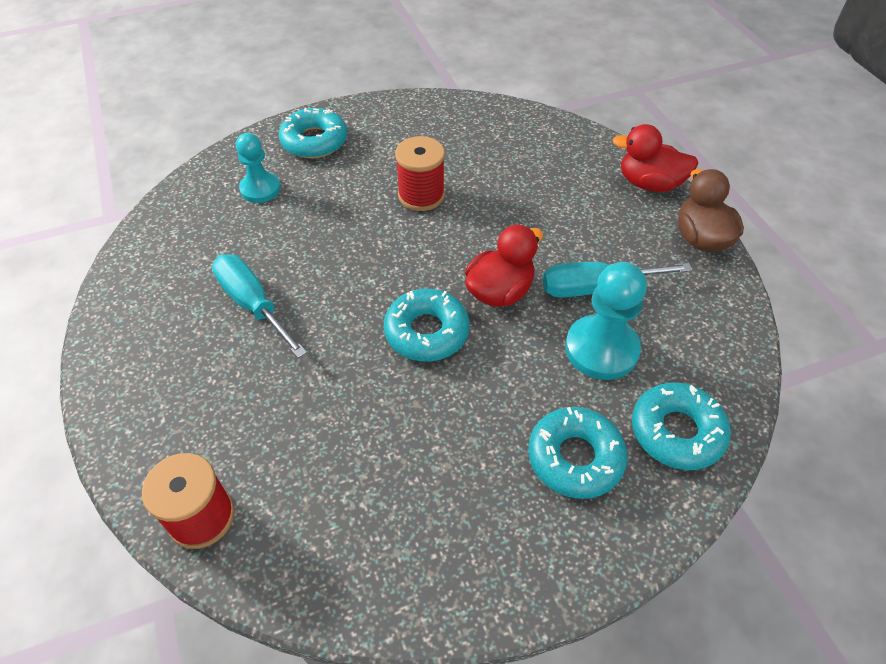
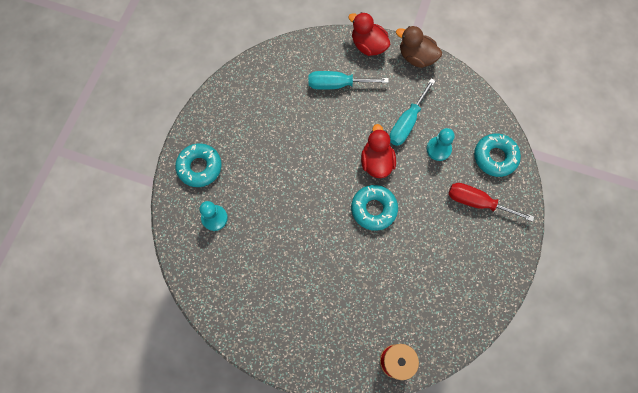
camera: 50 degrees left, 20 degrees up
(253, 304) = (295, 271): turquoise screwdriver -> turquoise screwdriver (337, 84)
(421, 195) = (288, 147): red spool -> none
(575, 458) = (477, 202): turquoise donut -> red screwdriver
(601, 349) = (438, 149): turquoise pawn -> turquoise pawn, size x0.66
(649, 184) = (368, 45): red duck -> red duck turned 75 degrees clockwise

